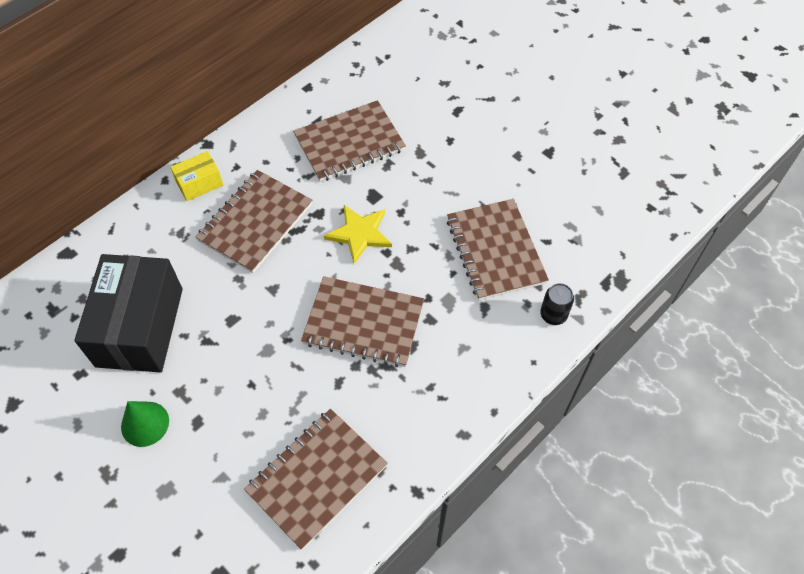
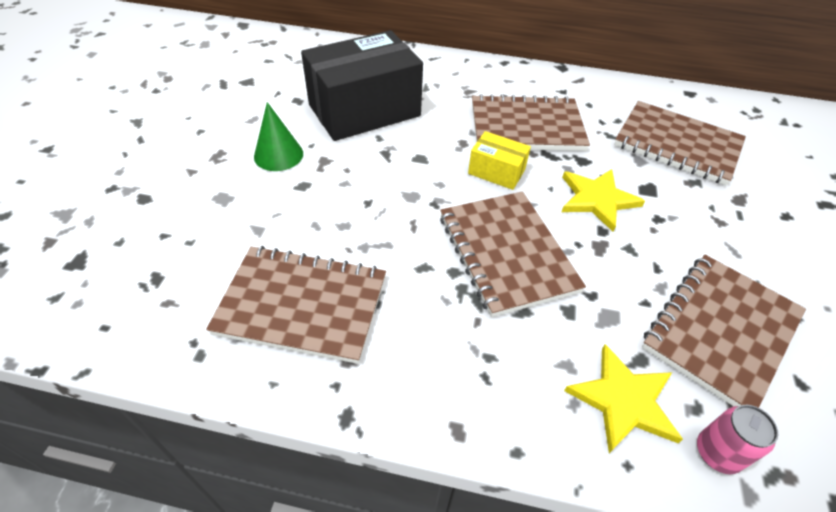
camera: 55 degrees right, 10 degrees down
(199, 183) = (523, 80): yellow box -> yellow box (496, 172)
(501, 336) = (623, 401): none -> yellow star
(553, 315) = (717, 453): black can -> pink can

